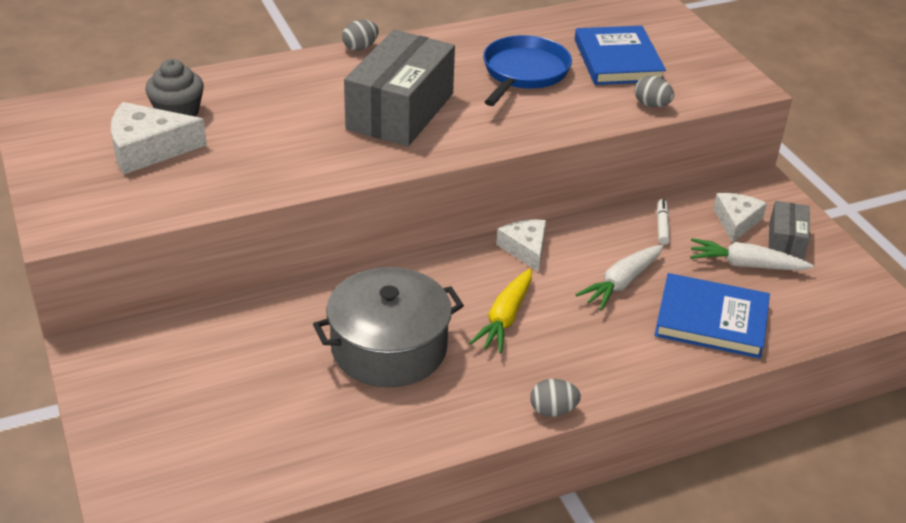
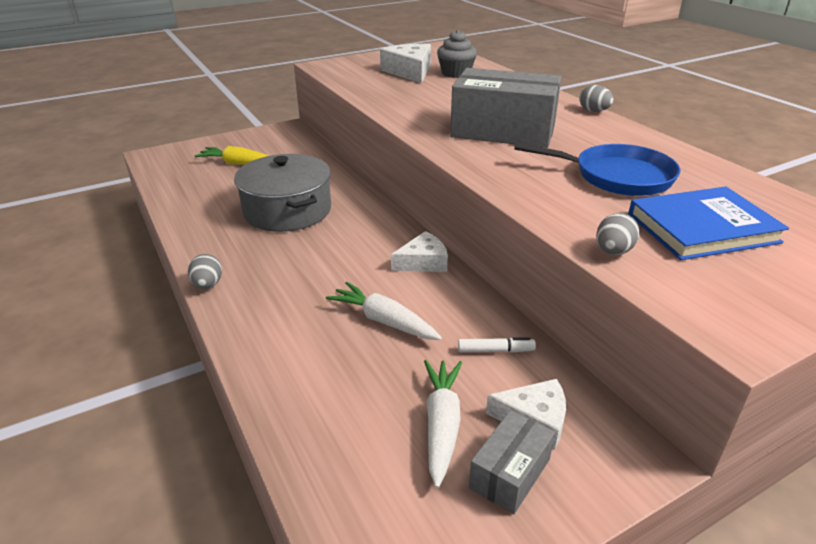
camera: 85 degrees right, 5 degrees down
(505, 318) = (324, 256): yellow carrot -> yellow carrot (238, 164)
(711, 320) = (331, 388): blue book -> none
(786, 241) = (510, 473): grey box -> grey box turned 60 degrees counterclockwise

